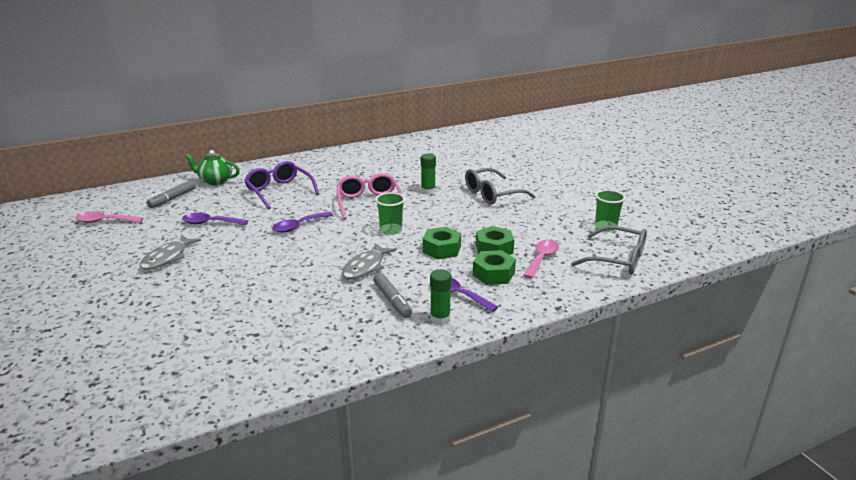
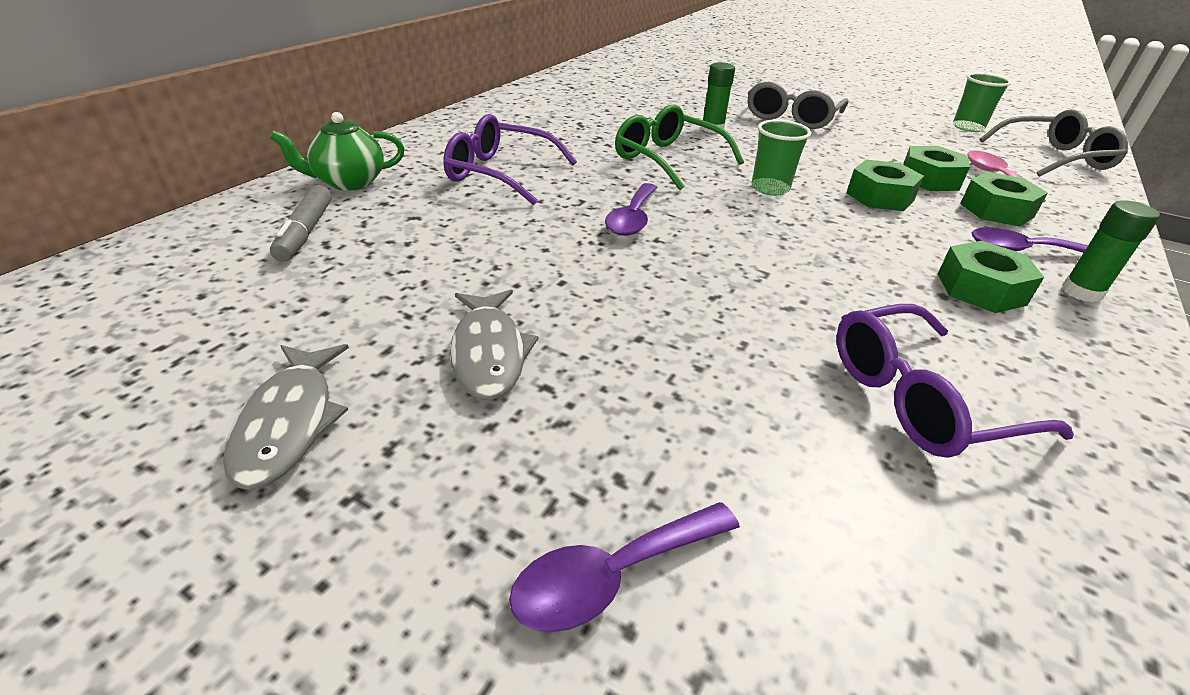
camera: 35 degrees left, 10 degrees up
(104, 221) = (197, 322): pink spoon -> none
(210, 223) = (464, 256): purple spoon -> purple spoon (612, 575)
(277, 321) = (919, 398): none -> purple glasses
(365, 267) = (847, 251): grey fish -> grey fish (289, 423)
(368, 202) = (667, 159): pink glasses -> green glasses
(392, 300) = (980, 289): grey marker -> green nut

